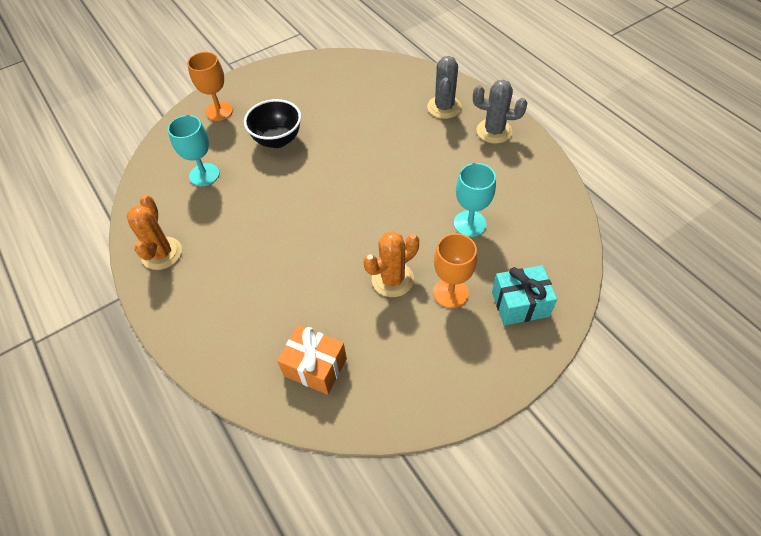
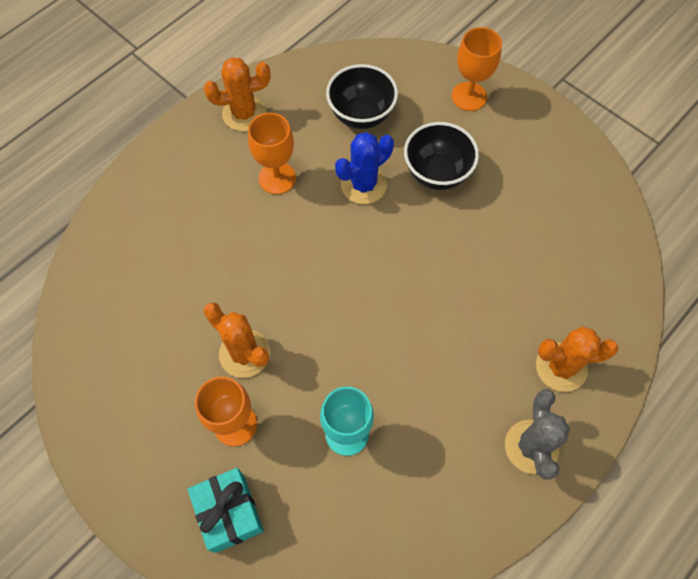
camera: 75 degrees right, 10 degrees up
(204, 175) = (361, 115): turquoise goblet -> black bowl
(239, 238) = (277, 178): none -> orange goblet
(269, 183) = (363, 185): none -> blue cactus
(315, 367) = (123, 298): orange gift -> none
(444, 107) = (561, 367): grey cactus -> orange cactus

